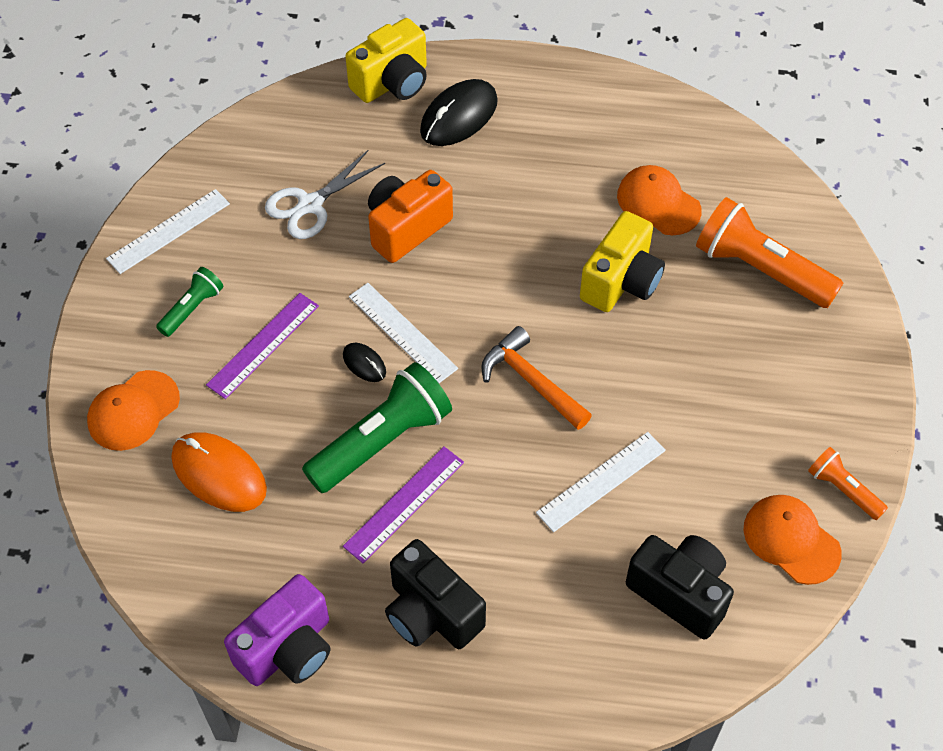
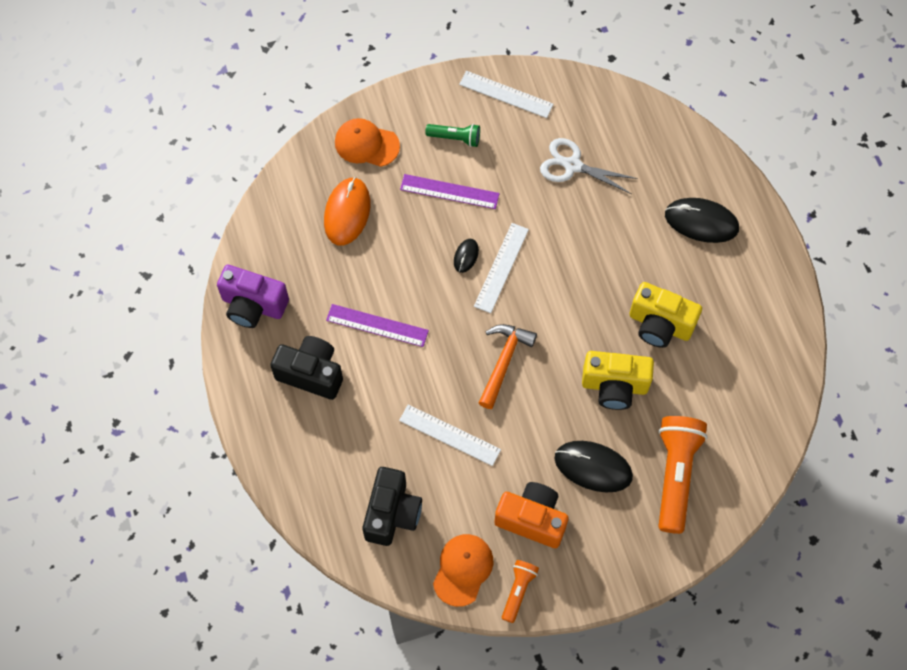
camera: 65 degrees right, 10 degrees up
(382, 441) = (415, 292): green flashlight -> none
(392, 83) = (707, 166): yellow camera -> yellow camera (660, 325)
(406, 228) = (585, 232): orange camera -> orange camera (532, 519)
(431, 613) = (311, 373): black camera -> black camera turned 90 degrees clockwise
(658, 203) = (697, 384): orange cap -> none
(715, 345) = (593, 467): none -> black mouse

